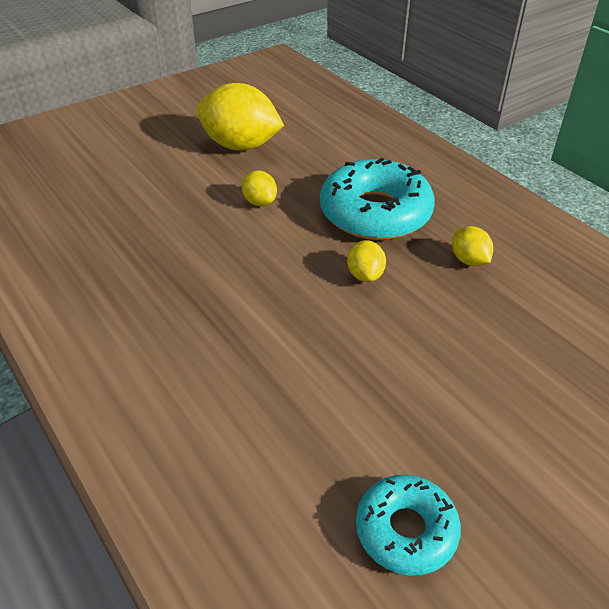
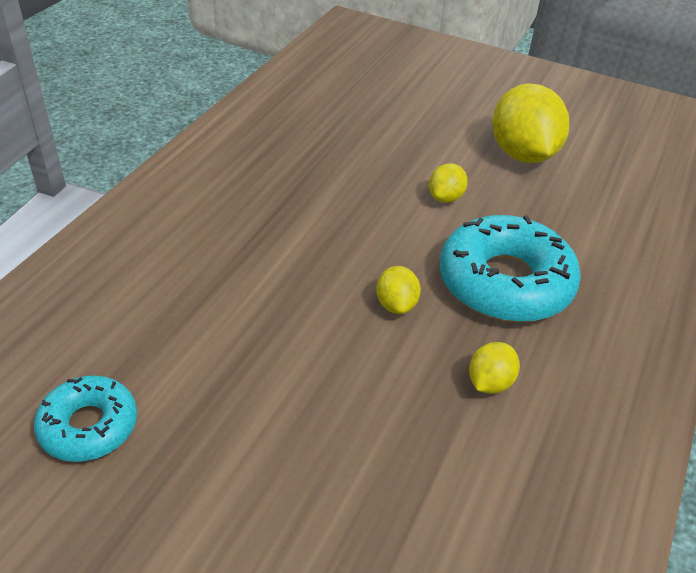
camera: 60 degrees right, 0 degrees up
(365, 275) = (396, 305): yellow lemon -> yellow lemon turned 60 degrees counterclockwise

